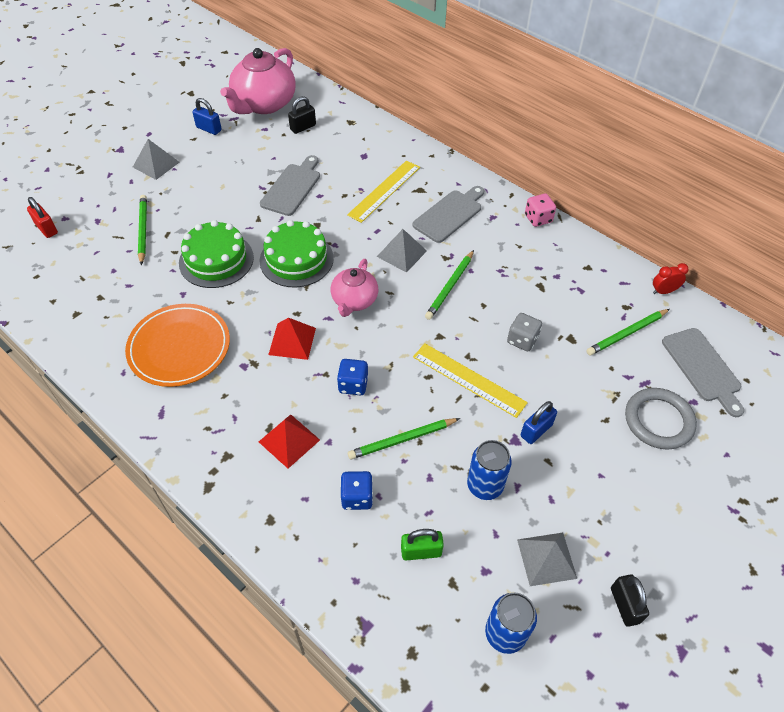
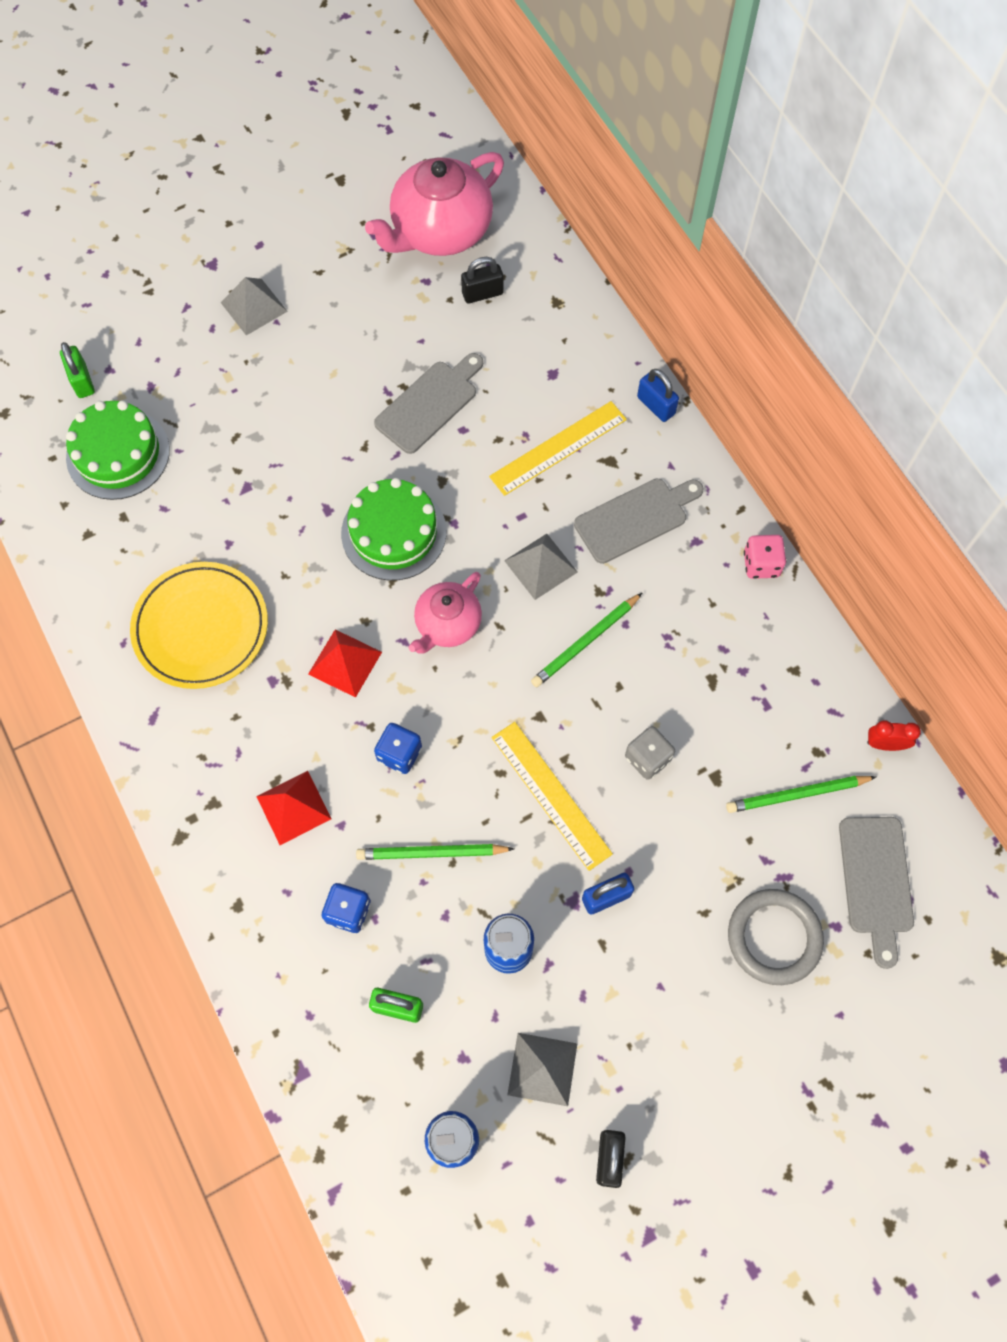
camera: 20 degrees right, 15 degrees up
(46, 228) = (82, 381): red padlock -> green padlock
(143, 230) = (205, 421): green pencil -> none
(179, 348) = (201, 628): orange plate -> yellow plate
(209, 129) = (346, 259): blue padlock -> blue padlock (656, 405)
(216, 260) = (287, 501): green cake -> green cake (118, 454)

